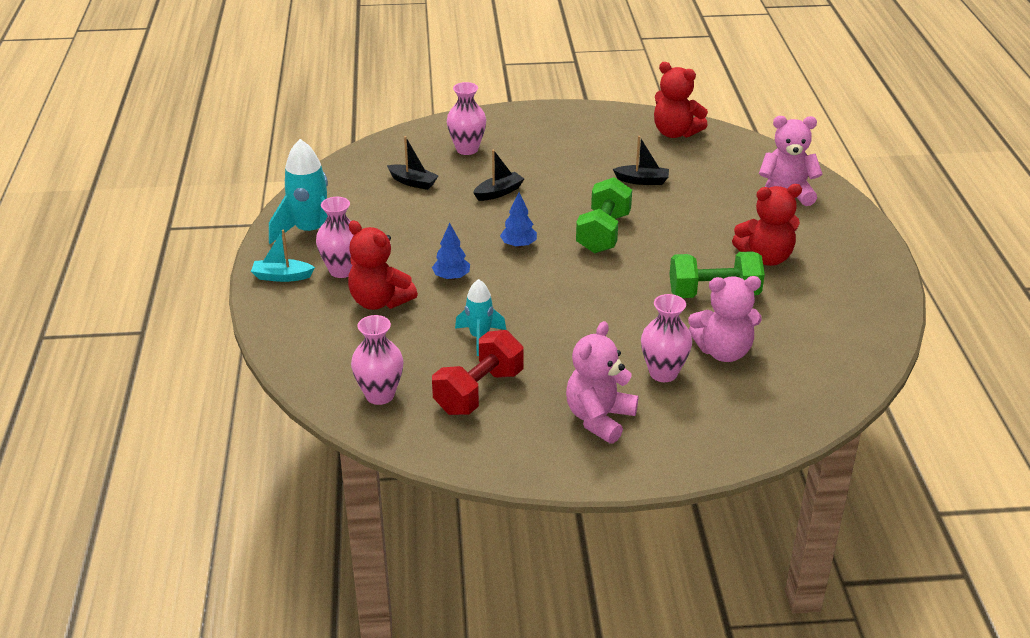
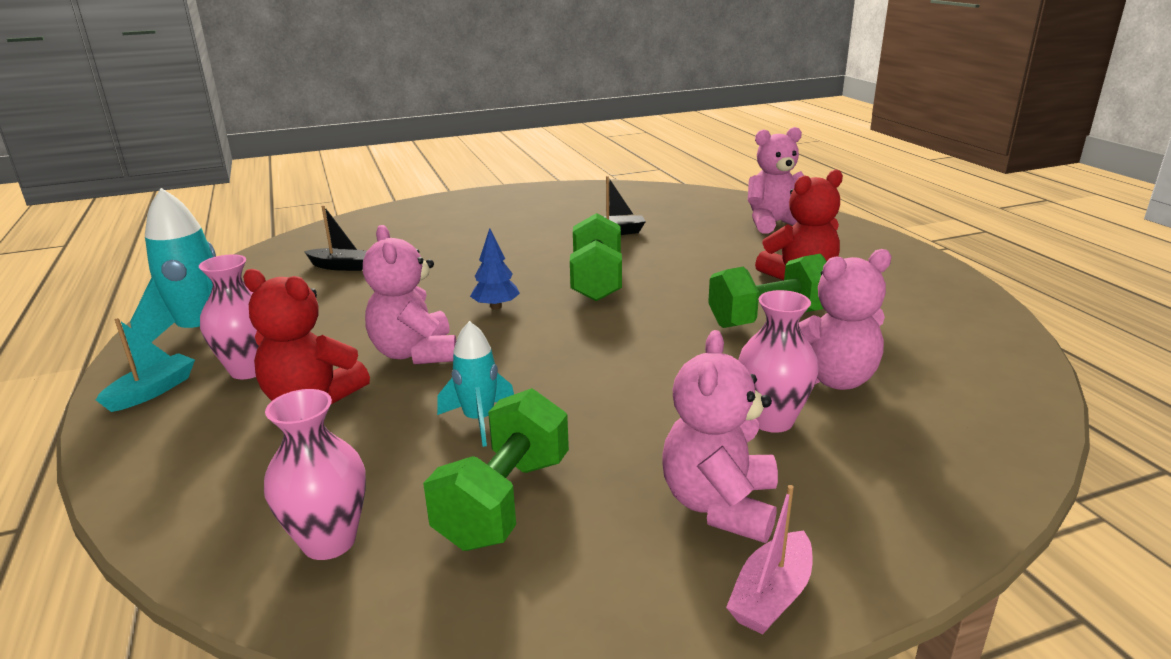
camera: 15 degrees left, 10 degrees down
(282, 276) = (152, 391): turquoise boat -> turquoise boat turned 135 degrees clockwise
(451, 277) = (415, 353): blue tree -> pink teddy bear
(467, 149) = (401, 231): pink vase -> none
(479, 392) = (504, 501): red dumbbell -> green dumbbell
(499, 192) = (452, 262): black boat -> none
(599, 469) = (771, 595): none -> pink boat
(675, 133) = (626, 194): red teddy bear -> none

